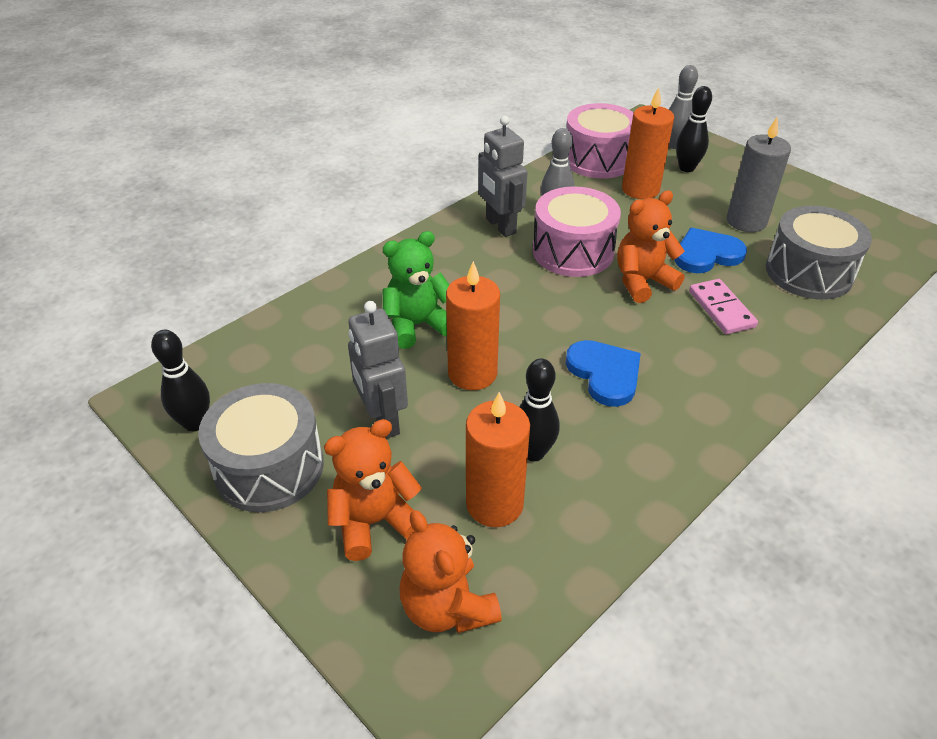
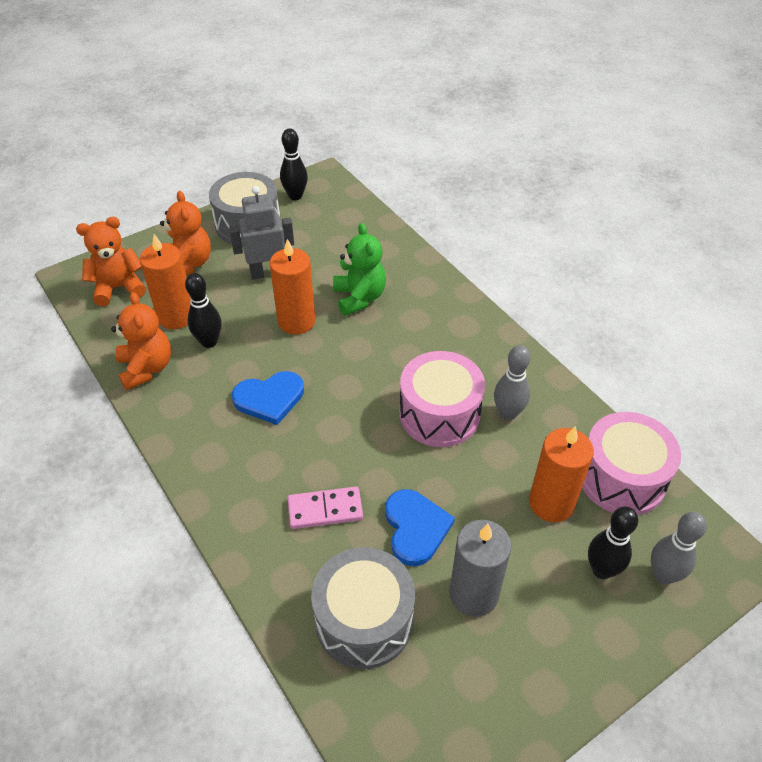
camera: 100 degrees right, 5 degrees up
(500, 226) = (490, 367): grey robot -> none
(642, 282) = (381, 457): orange teddy bear -> orange teddy bear (146, 368)

